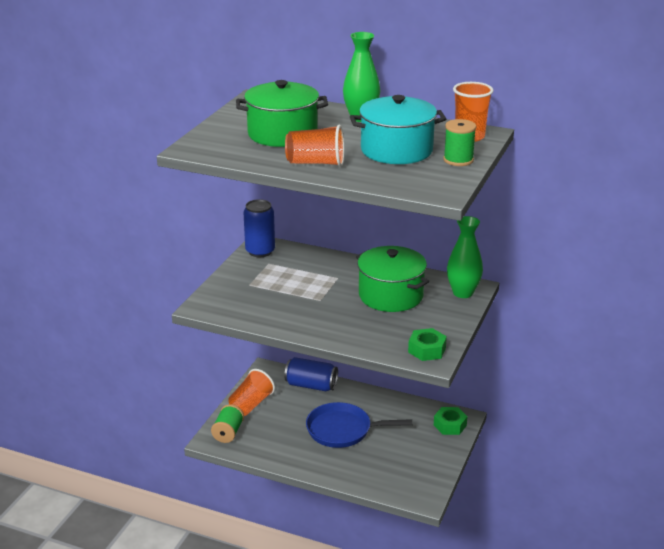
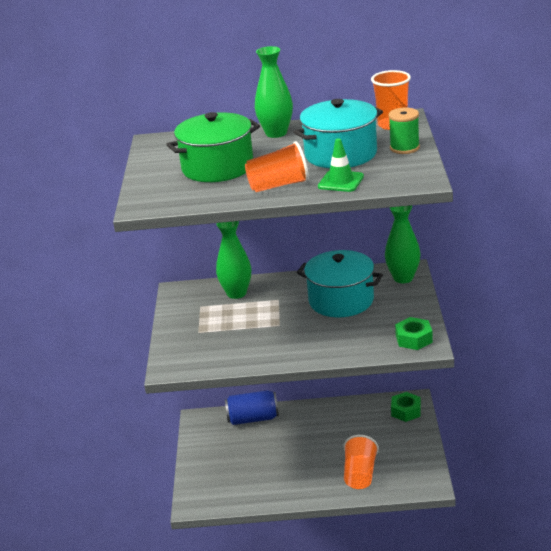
camera: 20 degrees left, 0 degrees up
(228, 433) = (204, 491): green spool -> none
(251, 404) = (207, 456): orange cup -> orange cup (360, 474)
(260, 251) = (182, 297): blue can -> none
(307, 261) = (236, 293): none -> green vase
(342, 430) = (312, 450): blue pan -> none
(371, 174) = (341, 181): none -> green traffic cone
(390, 295) = (341, 300): green pot -> turquoise pot

